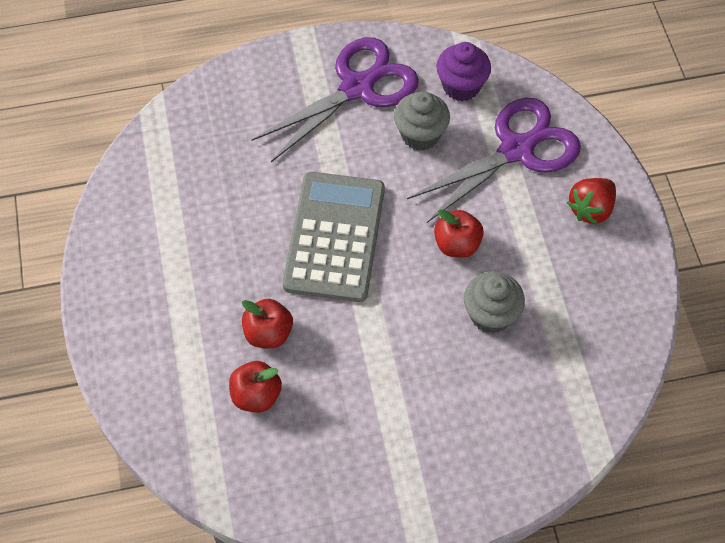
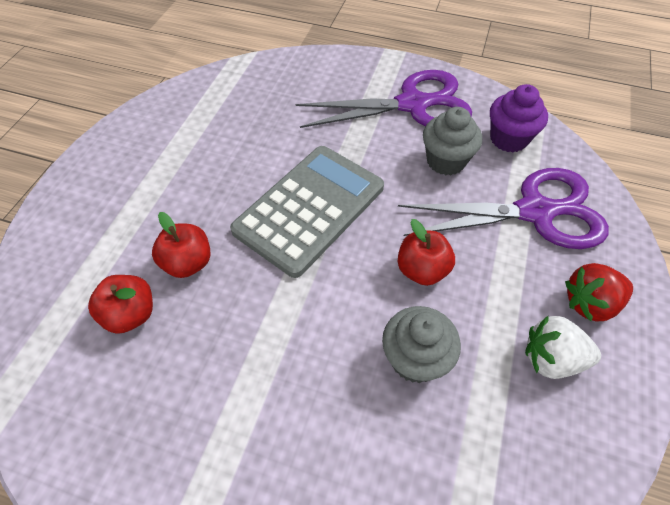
camera: 30 degrees right, 5 degrees down
(583, 266) = (551, 359): none -> white strawberry

